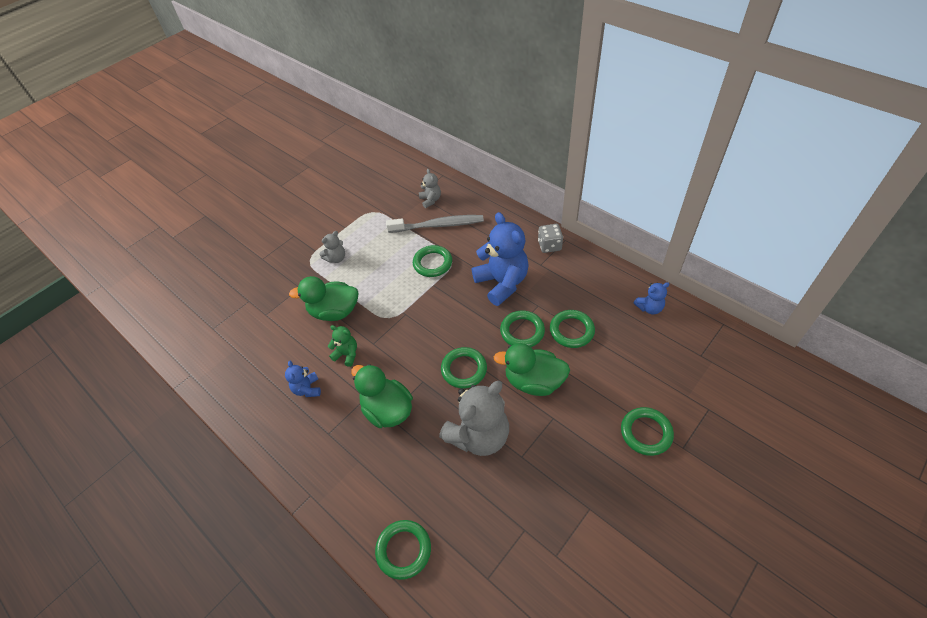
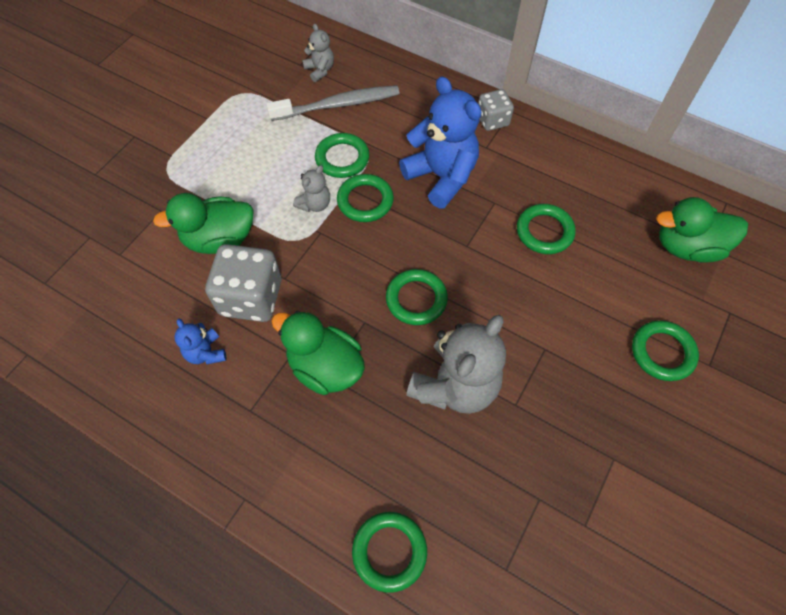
camera: 15 degrees left, 10 degrees up
(336, 258) = (204, 163): grey teddy bear -> grey teddy bear (315, 204)
(347, 354) = (251, 297): green teddy bear -> grey dice
(522, 331) = (481, 239): green ring -> green ring (365, 201)
(533, 381) = (510, 304): green duck -> green duck (687, 247)
(649, 308) = (634, 191): blue teddy bear -> none

